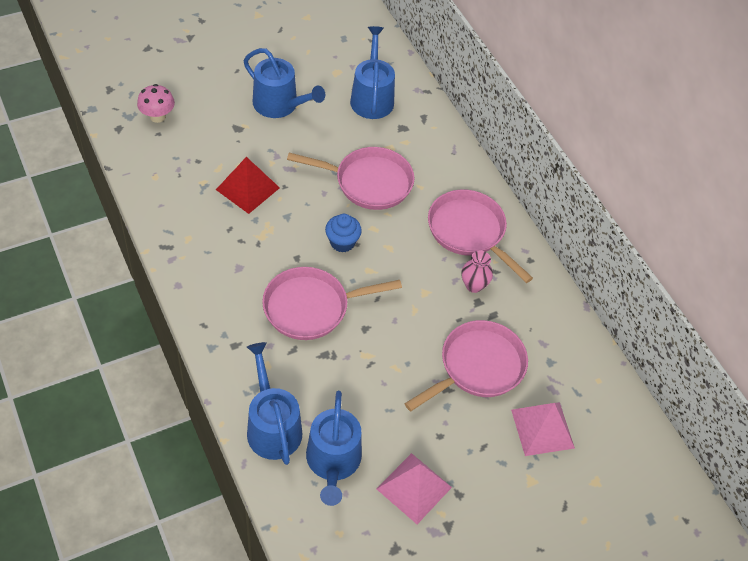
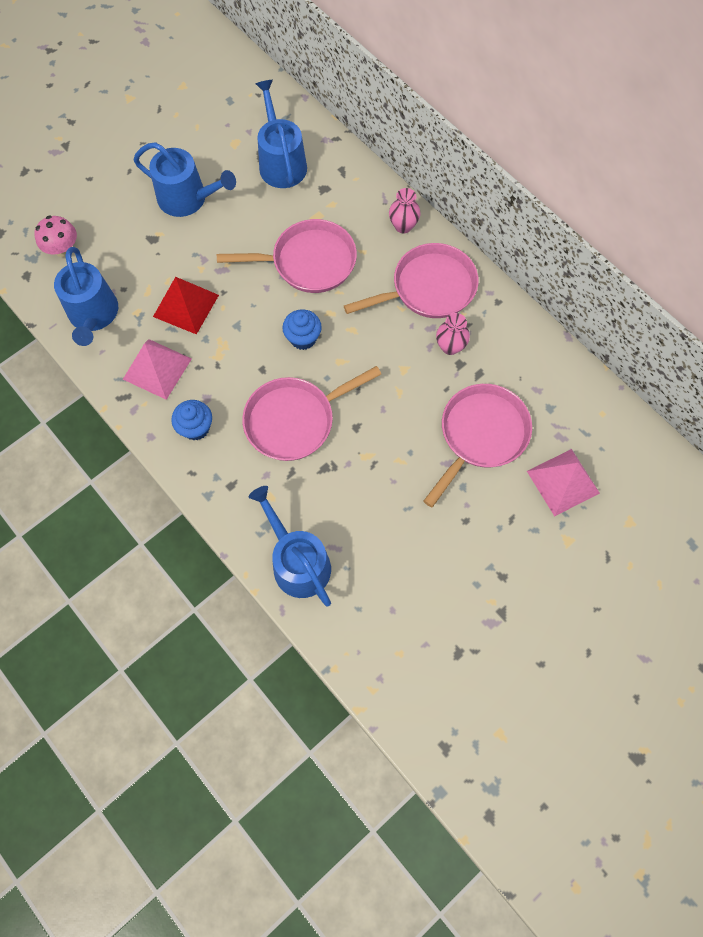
camera: 10 degrees left, 15 degrees up
(221, 289) = (196, 428): none -> blue cupcake
(333, 462) = (370, 581): blue watering can -> blue watering can (93, 315)
(414, 488) = (457, 583): pink pyramid -> pink pyramid (157, 368)
(463, 176) = (403, 226): none -> pink vase
(469, 232) = (428, 288): pink pan -> pink pan turned 120 degrees clockwise

